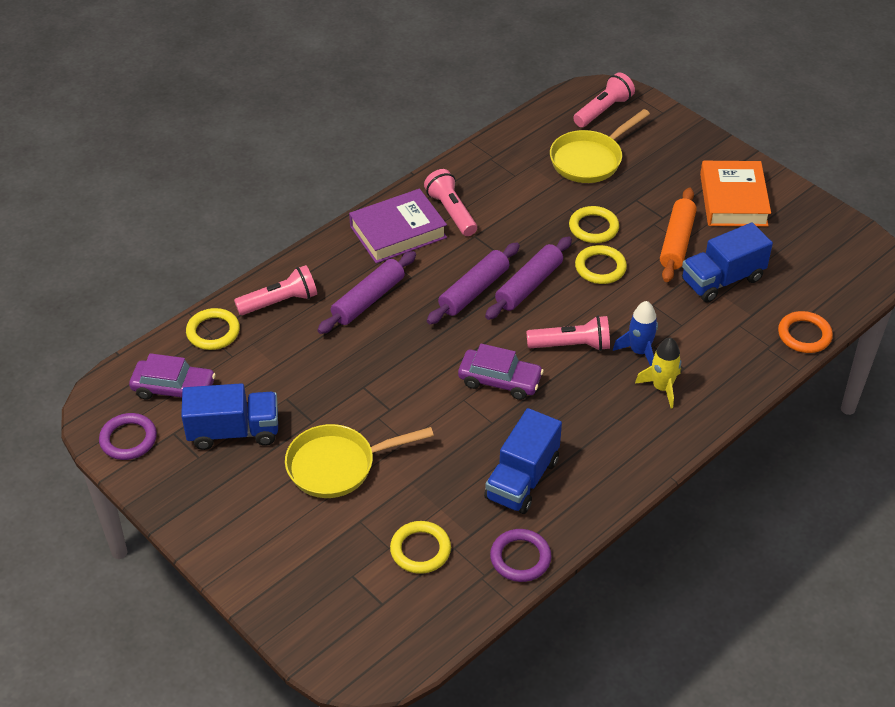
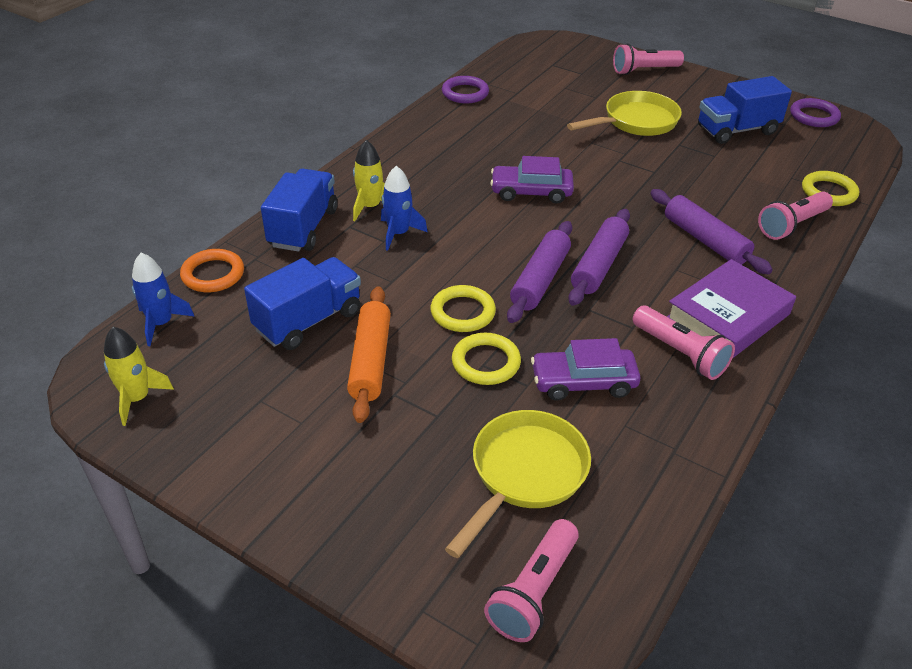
camera: 165 degrees right, 5 degrees down
(174, 388) = (815, 149): purple car -> purple car (583, 382)
(368, 299) = (705, 240): purple rolling pin -> purple rolling pin turned 60 degrees counterclockwise
(420, 550) = (541, 89): yellow ring -> none
(522, 479) = (481, 132): blue truck -> blue truck (303, 228)
(571, 345) = (471, 229): pink flashlight -> pink flashlight (644, 70)
(733, 200) = (291, 440): orange book -> none
(838, 296) = (161, 323): none -> blue rocket
(841, 241) = (137, 399): none -> yellow rocket

